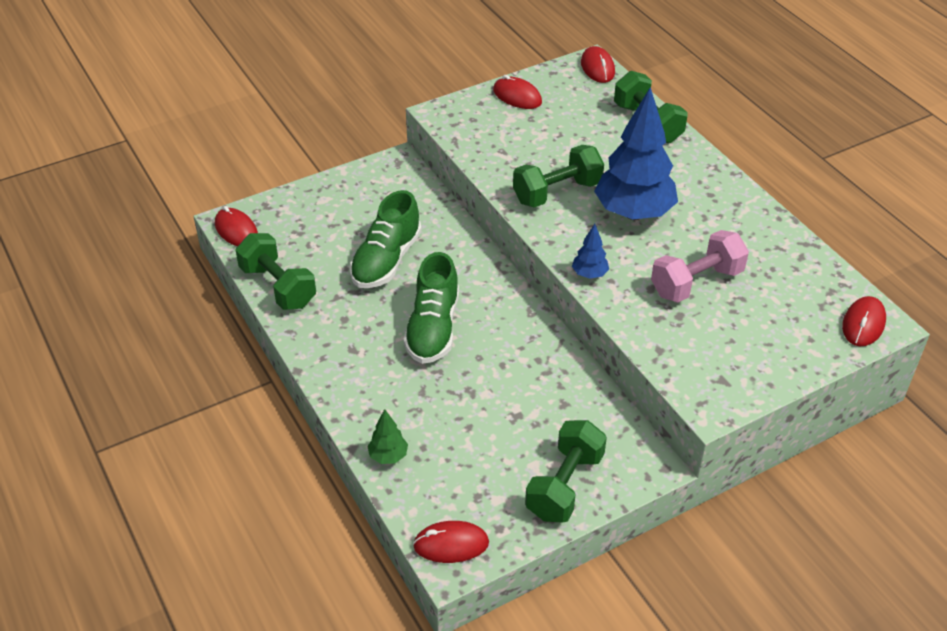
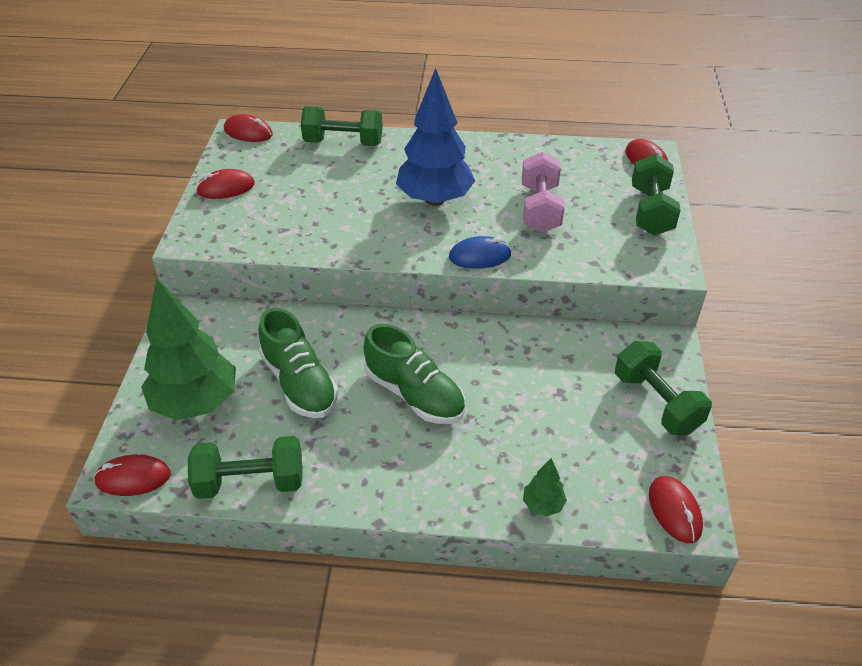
camera: 55 degrees left, 0 degrees up
(322, 220) = (196, 402): none -> green tree
(451, 544) = (674, 511): red mouse -> red mouse turned 45 degrees counterclockwise
(557, 192) = (368, 225): green dumbbell -> green dumbbell (651, 211)
(589, 274) = (479, 256): blue tree -> blue mouse

